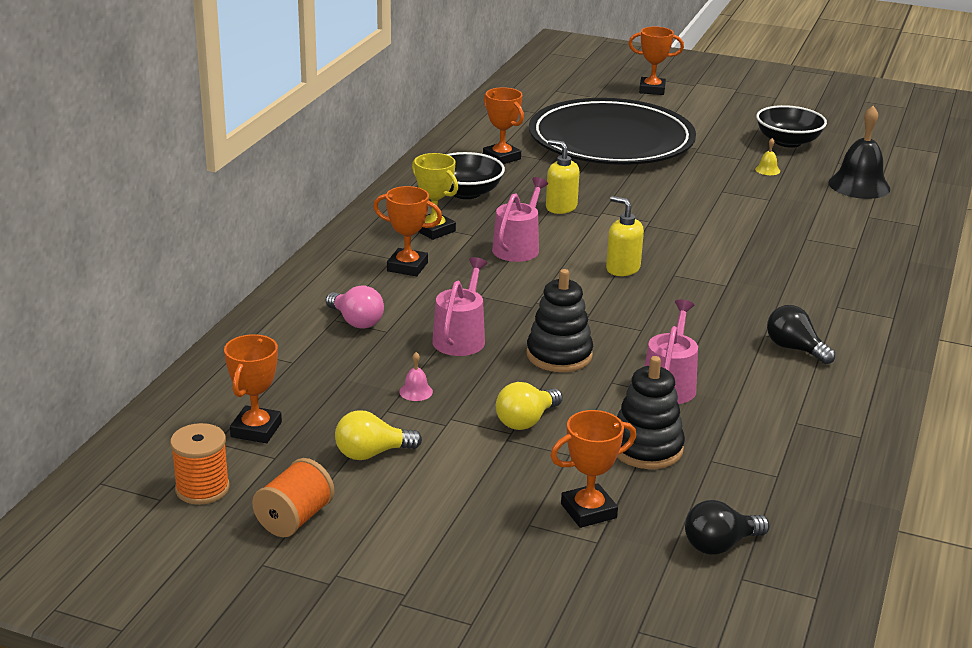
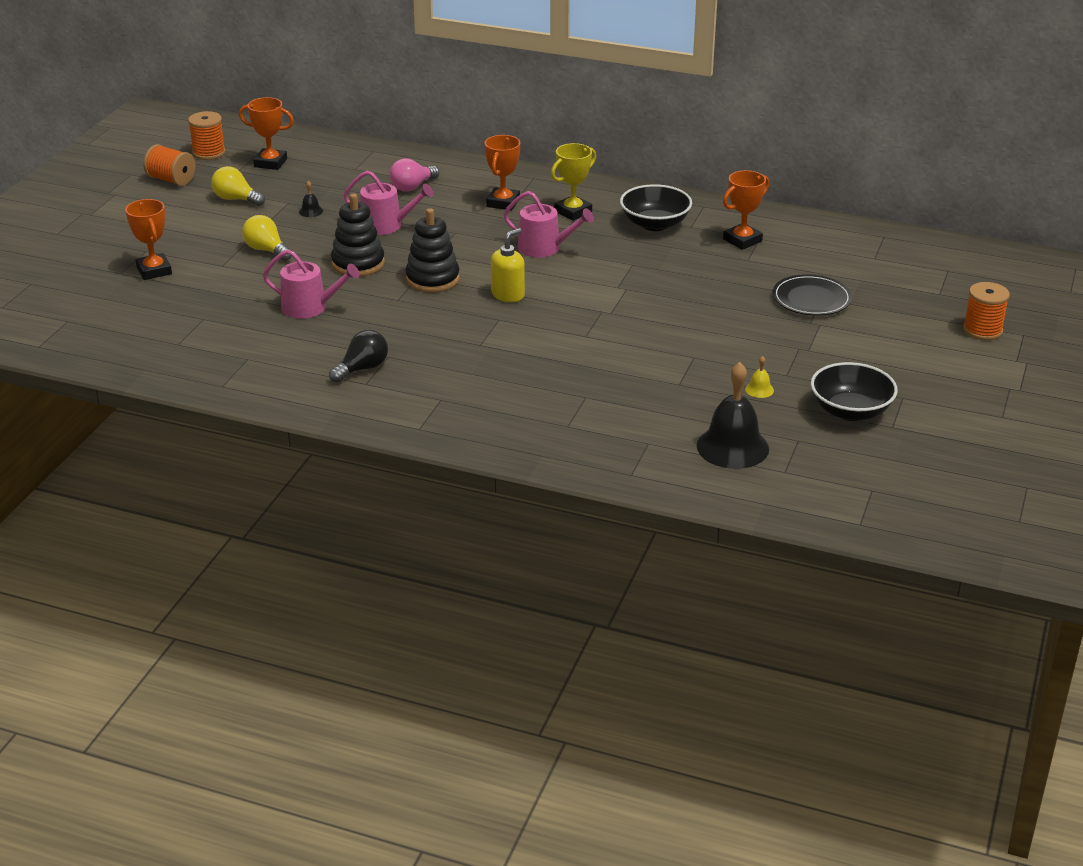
camera: 90 degrees right, 5 degrees up
(372, 453) = (236, 199): yellow light bulb -> yellow light bulb turned 45 degrees counterclockwise
(416, 391) = (311, 211): pink bell -> black bell
(561, 207) = (632, 268): yellow soap dispenser -> none
(611, 140) = (811, 299): black plate -> black plate, size x0.43
(646, 448) = (223, 294): black stacking toy -> black stacking toy (432, 279)
(652, 90) = (982, 330): orange trophy -> orange spool
(720, 545) = (104, 315): black light bulb -> none

